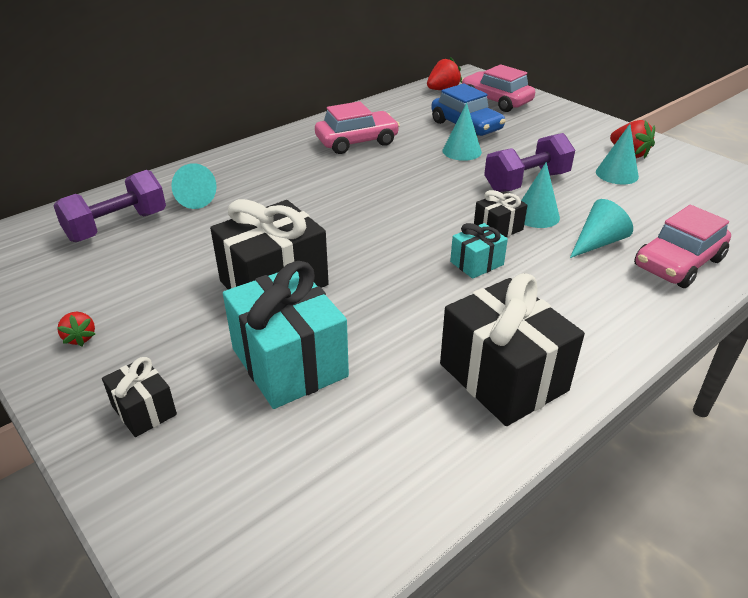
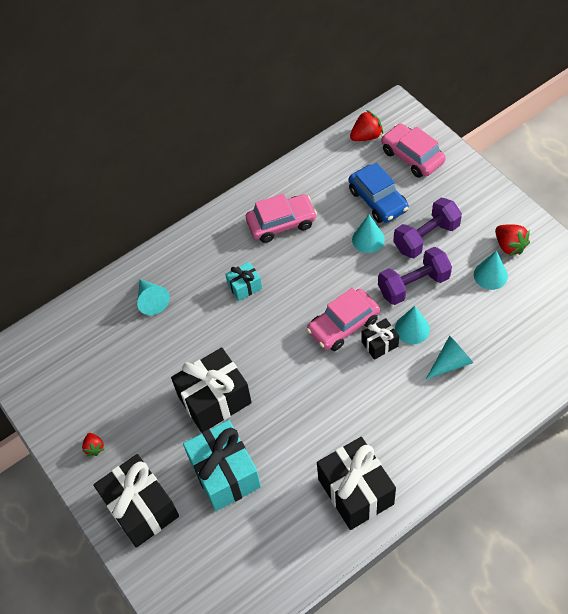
camera: 10 degrees right, 20 degrees up
(117, 226) = (100, 334): purple dumbbell -> purple dumbbell (426, 237)
(144, 410) = (141, 508): black gift -> black gift, size x1.98
(476, 263) = (357, 383): turquoise gift -> turquoise gift (244, 286)
(678, 263) = (503, 387): pink car -> pink car (343, 325)

